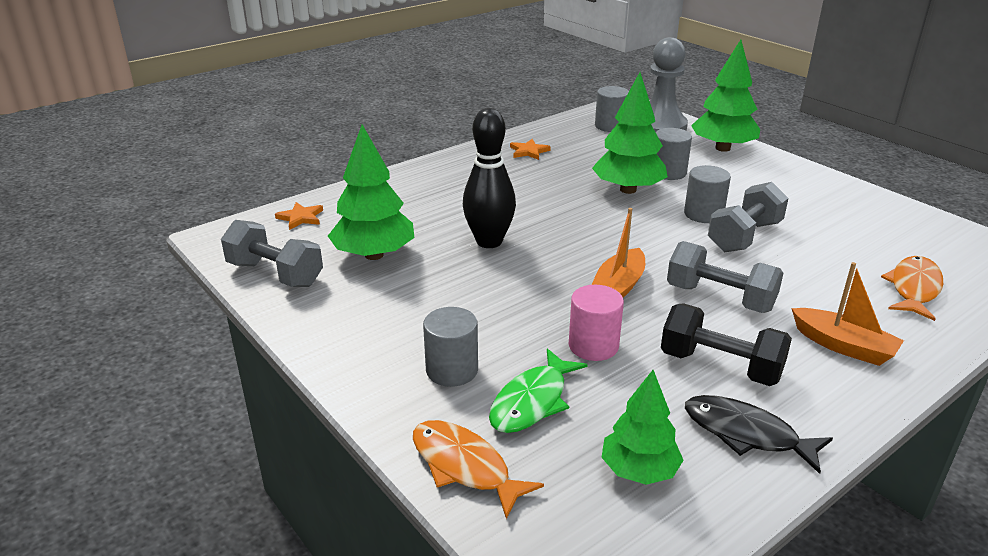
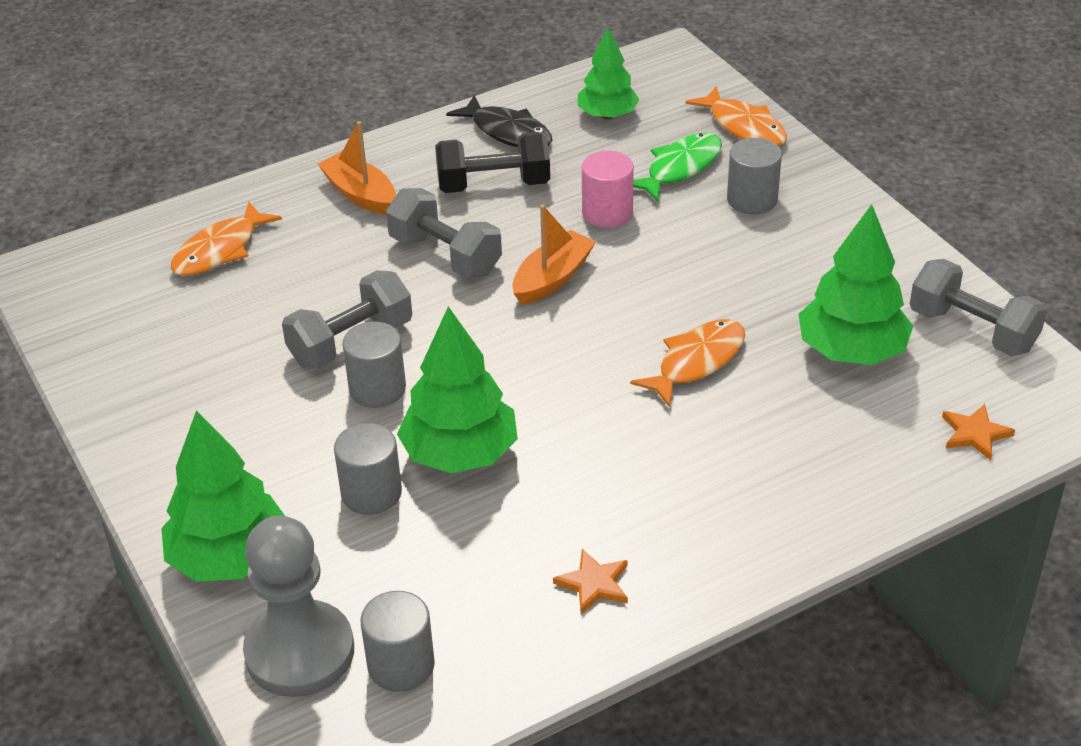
camera: 170 degrees left, 10 degrees up
(489, 241) = (696, 362): black bowling pin -> orange fish
(720, 366) = (493, 185): black dumbbell -> black dumbbell turned 45 degrees counterclockwise

